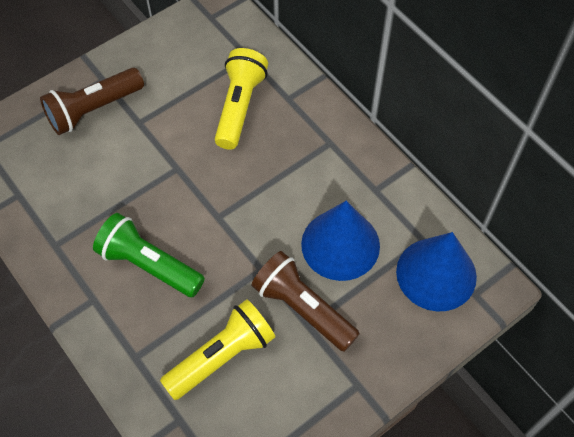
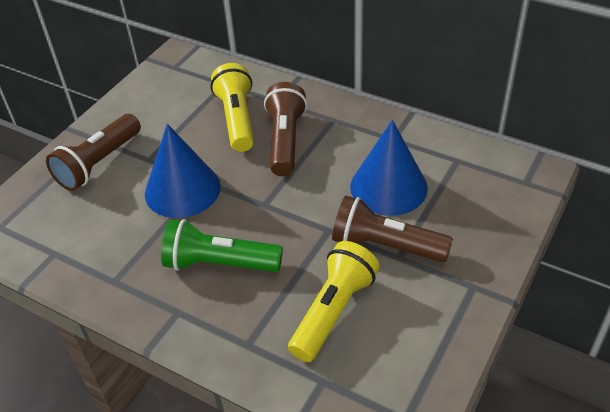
camera: 20 degrees left, 15 degrees down
(272, 151) = (285, 141): none -> brown flashlight
(436, 274) = (484, 179): blue cone -> blue cone (182, 189)

